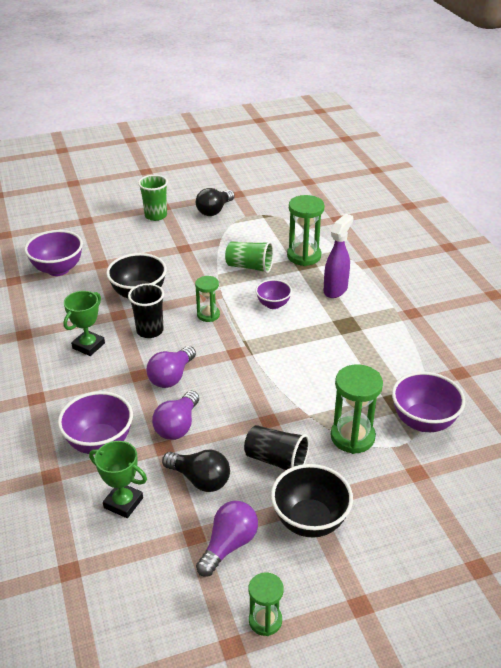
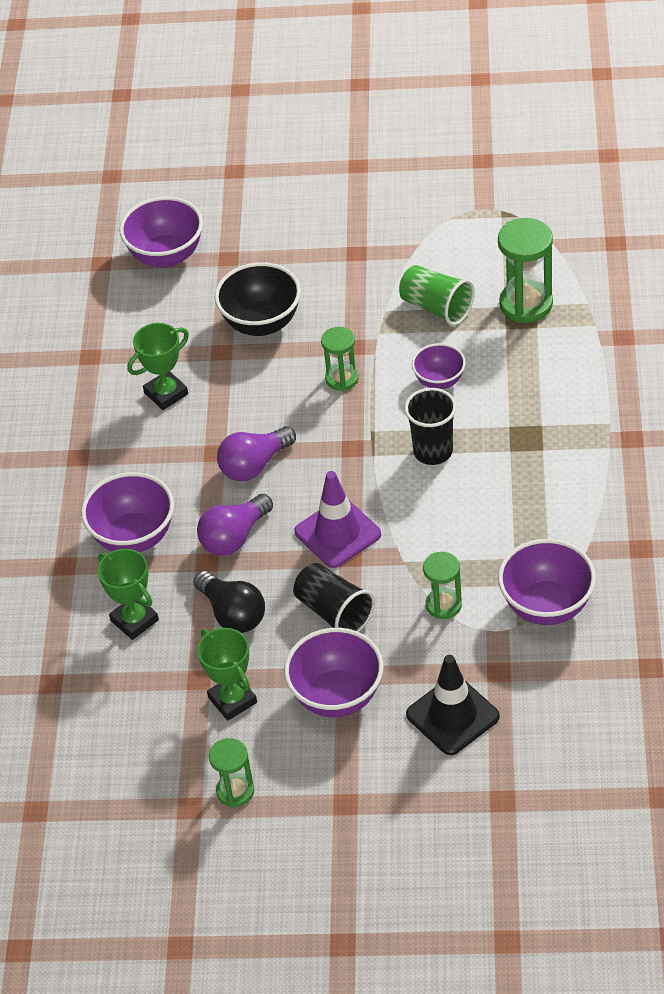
camera: 25 degrees right, 10 degrees up
(150, 330) = (253, 387): black cup -> black cup (433, 451)
(156, 215) = (339, 181): green cup -> none
(214, 210) = (432, 188): black light bulb -> none
(229, 545) = (232, 700): purple light bulb -> green trophy
(252, 407) = (337, 533): none -> purple traffic cone
(310, 521) = (337, 696): black bowl -> purple bowl
(335, 289) = (541, 375): purple spray bottle -> none
(352, 437) = (443, 605): green hourglass -> green hourglass, size x0.61
(403, 513) = (452, 715): none -> black traffic cone

